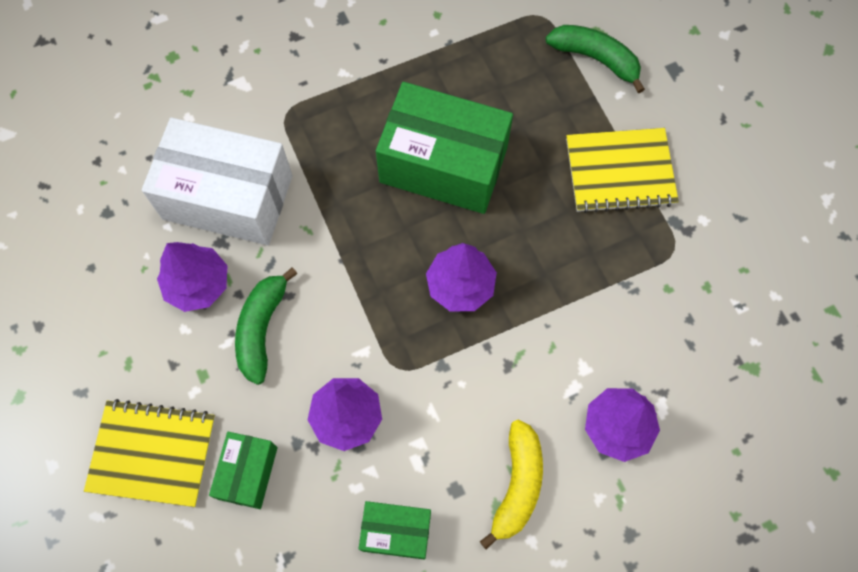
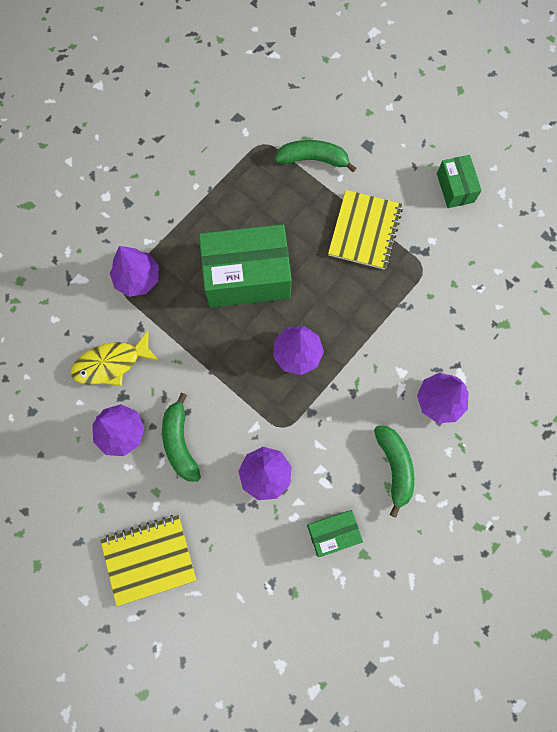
camera: 25 degrees left, 5 degrees up
(228, 197) = (111, 363): white box -> yellow fish
(248, 473) = (219, 541): green box -> green box (455, 188)
(309, 111) = (137, 278): none -> purple tree
(517, 485) = (394, 467): yellow banana -> green banana
(620, 172) = (364, 231): yellow notebook -> yellow notebook turned 45 degrees counterclockwise

